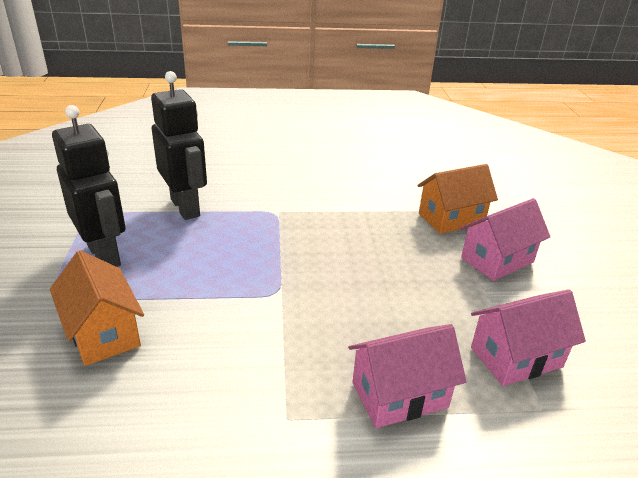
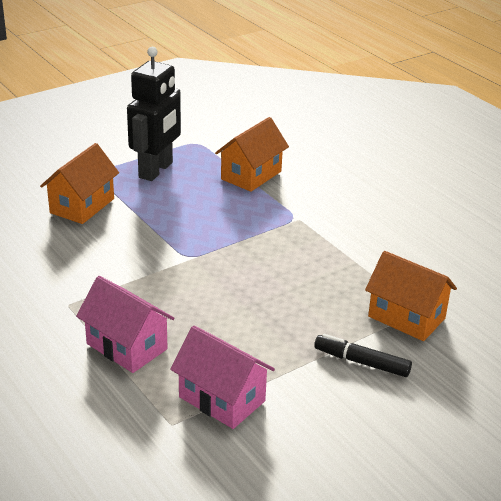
camera: 60 degrees right, 0 degrees up
(186, 207) = (251, 175): black robot -> orange house
(497, 260) = (362, 362): pink house -> black marker

